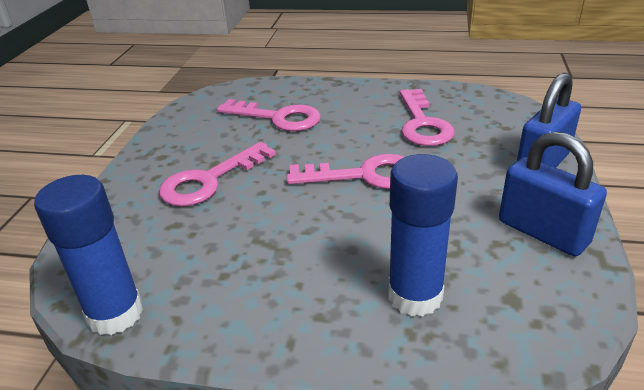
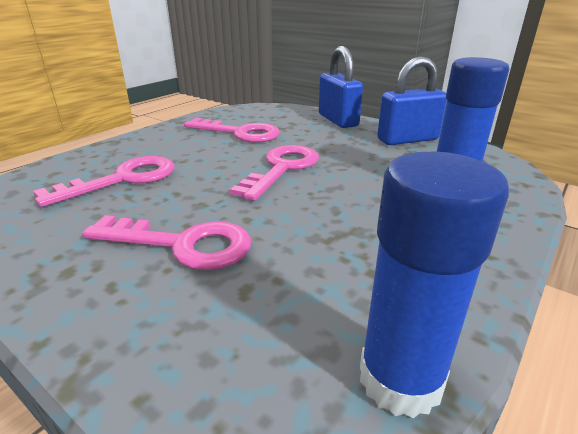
camera: 65 degrees left, 5 degrees down
(209, 180) = (183, 244): pink key -> pink key turned 60 degrees counterclockwise

